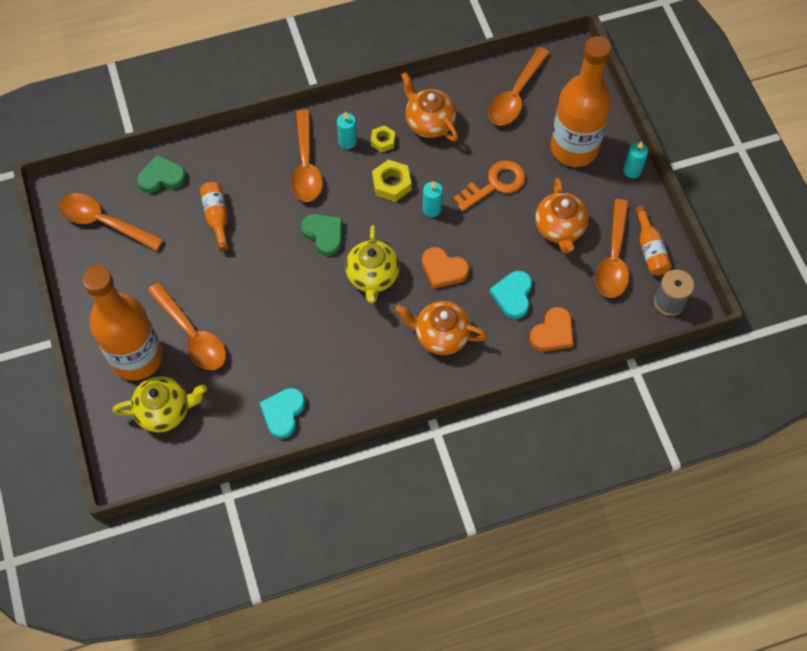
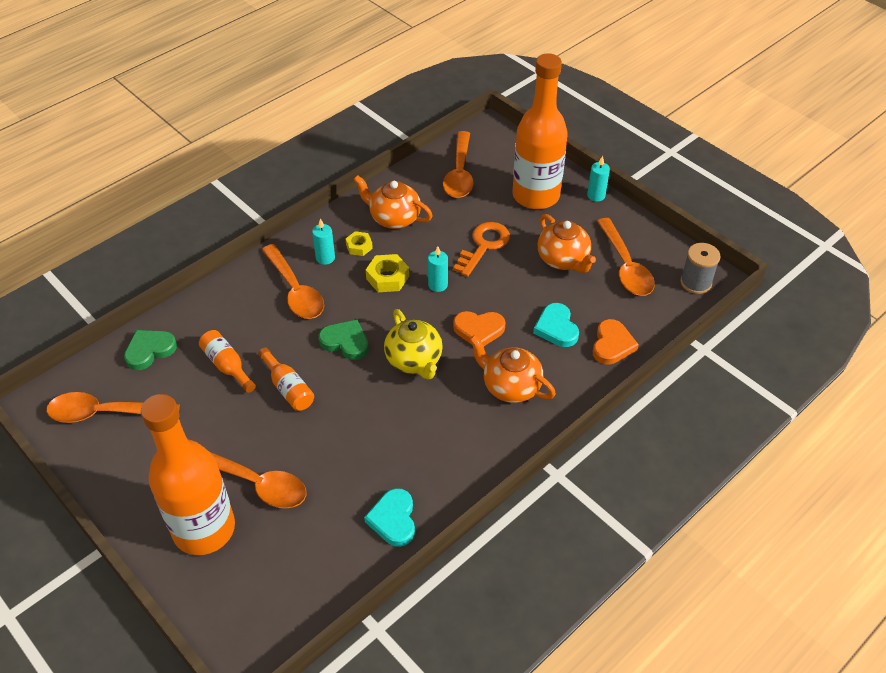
camera: 25 degrees left, 15 degrees down
(165, 411) = (262, 570): yellow teapot -> none
(440, 335) = (510, 386): orange teapot -> orange teapot turned 45 degrees clockwise
(650, 249) = (651, 248): orange bottle -> orange bottle (288, 388)

